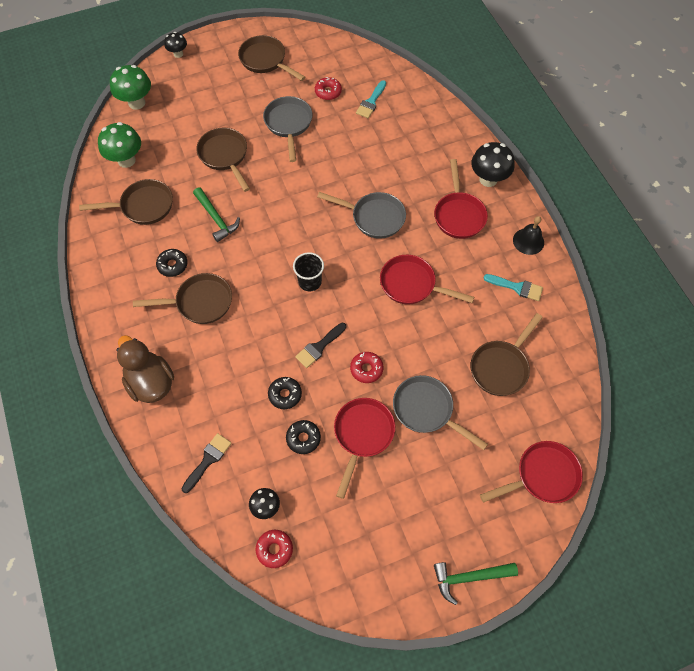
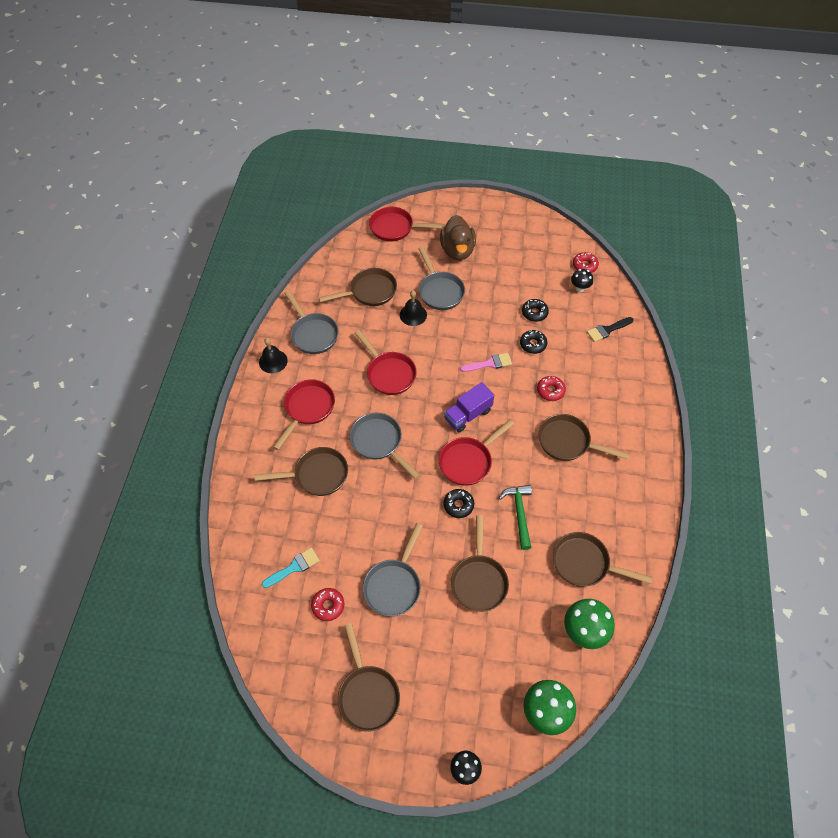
camera: 150 degrees left, 5 degrees down
(151, 382) = (631, 398): brown duck -> brown duck (457, 250)
(172, 265) = (578, 487): black donut -> black donut (458, 505)
(310, 282) = (468, 415): black cup -> purple truck
(319, 347) = (489, 363): black brush -> pink brush
(362, 435) = (493, 297): red pan -> red pan (468, 461)
(366, 369) = (464, 333): red donut -> red donut (550, 391)
(406, 168) = (317, 475): none -> brown pan
(434, 363) = (413, 315): none -> black bell
(469, 577) = (476, 206): green hammer -> none
(488, 179) = (257, 427): black mushroom -> none
(517, 287) = (313, 334): turquoise brush -> grey pan

